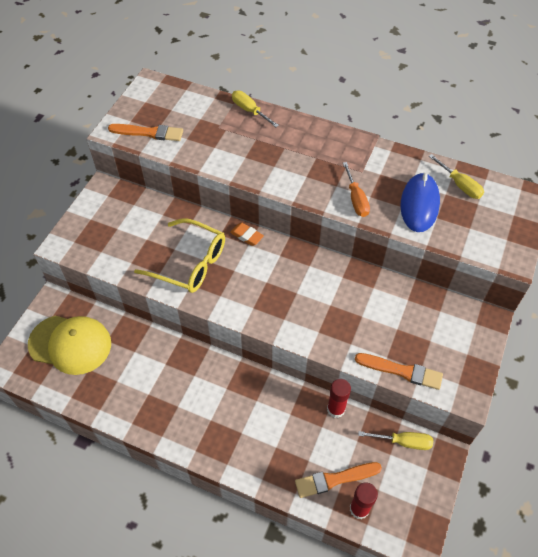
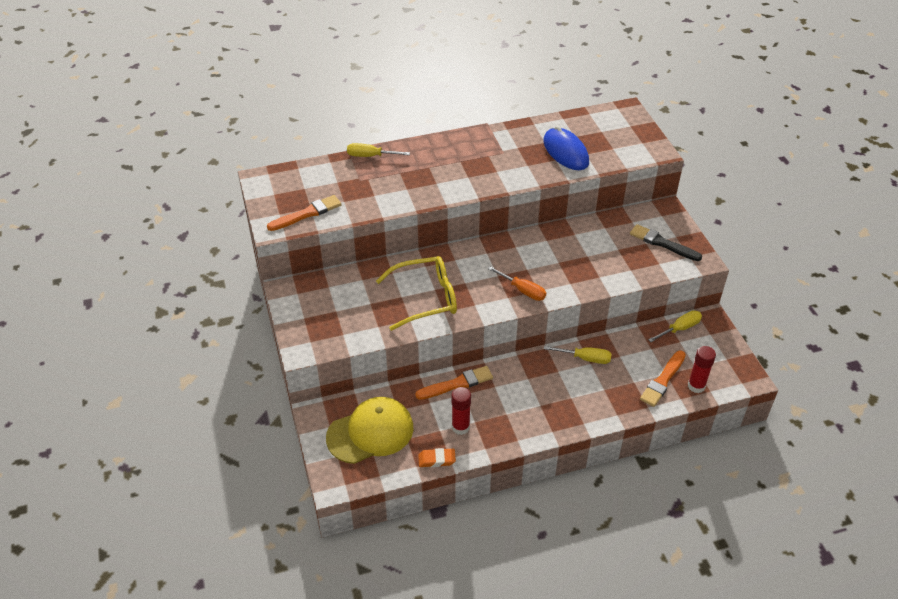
camera: 40 degrees left, 10 degrees down
(247, 236) = (447, 255): orange eraser -> orange eraser (436, 460)
(336, 409) = (617, 339): red glue stick -> red glue stick (460, 427)
(356, 199) = (520, 172): orange screwdriver -> orange screwdriver (522, 290)
(401, 371) = (649, 272): orange brush -> orange brush (457, 384)
(446, 352) = (662, 243): none -> black brush
(459, 185) = (577, 126): yellow screwdriver -> yellow screwdriver (585, 358)

